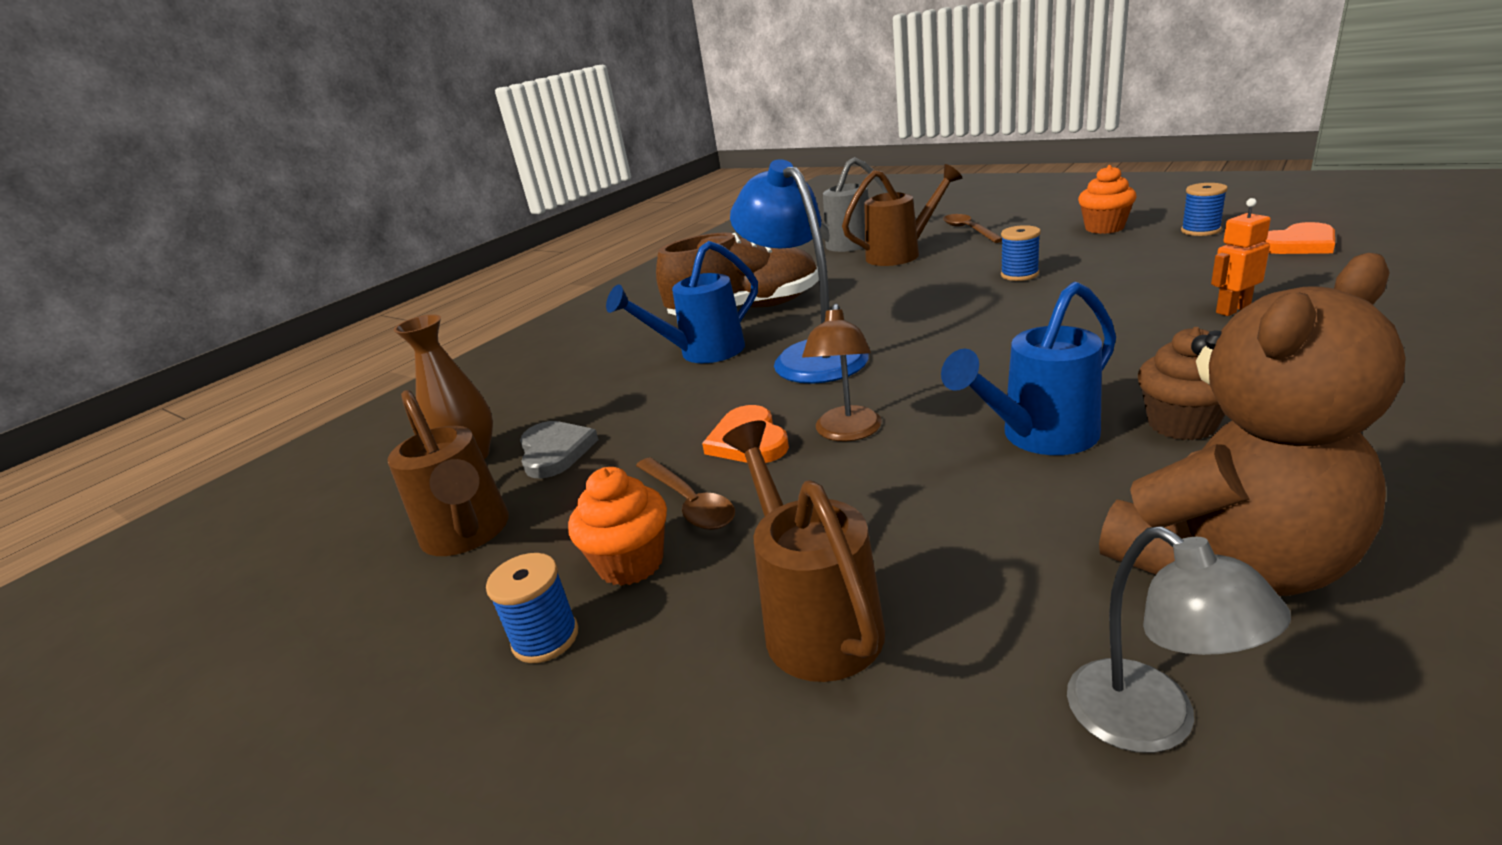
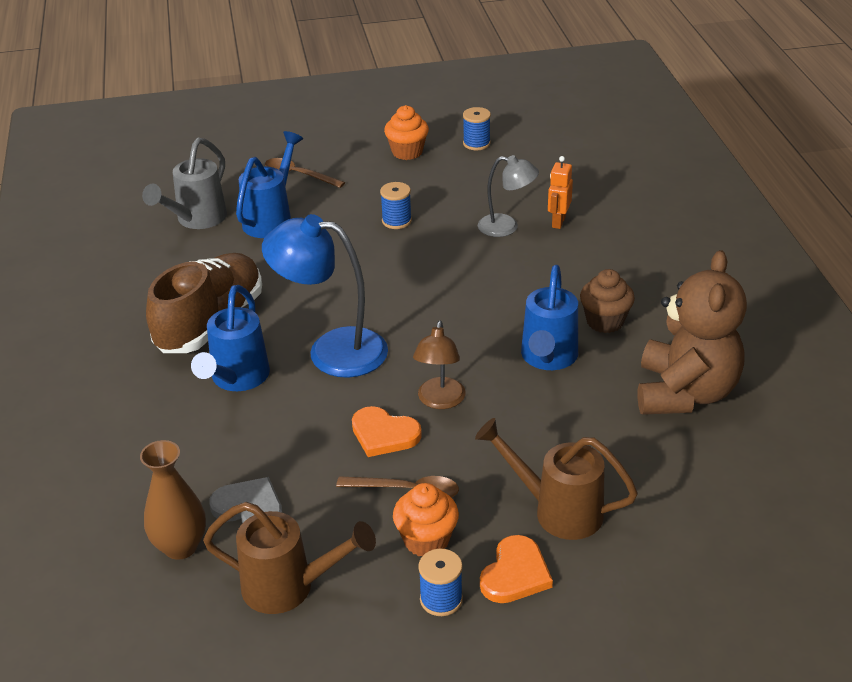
camera: 50 degrees left, 10 degrees up
(847, 432) = (440, 401): brown lamp -> brown lamp turned 45 degrees clockwise
(902, 254) = (272, 218): brown watering can -> blue watering can
(1152, 722) = (715, 475): grey lamp -> grey lamp (506, 227)
(1298, 244) = (546, 148): orange heart -> orange heart (515, 574)

